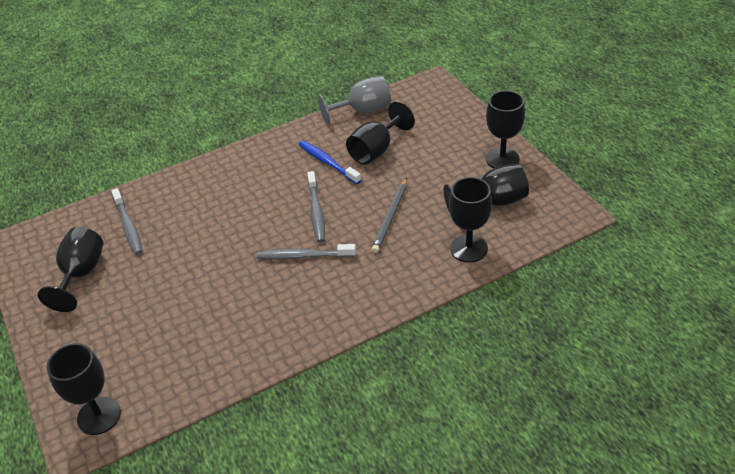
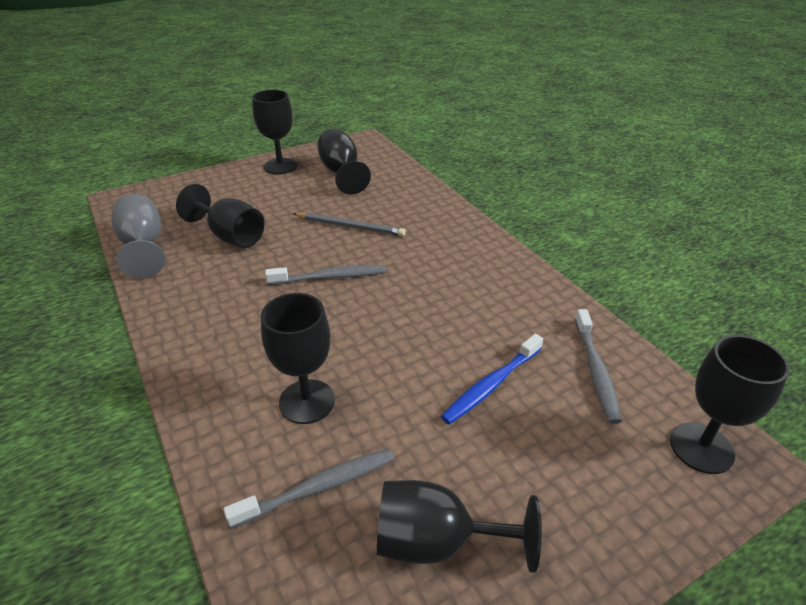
camera: 95 degrees left, 5 degrees down
(304, 256) = (406, 283): grey toothbrush -> grey toothbrush (596, 370)
(327, 162) = (238, 272): blue toothbrush -> blue toothbrush (491, 385)
(469, 249) = (402, 186): black goblet -> black goblet (307, 401)

